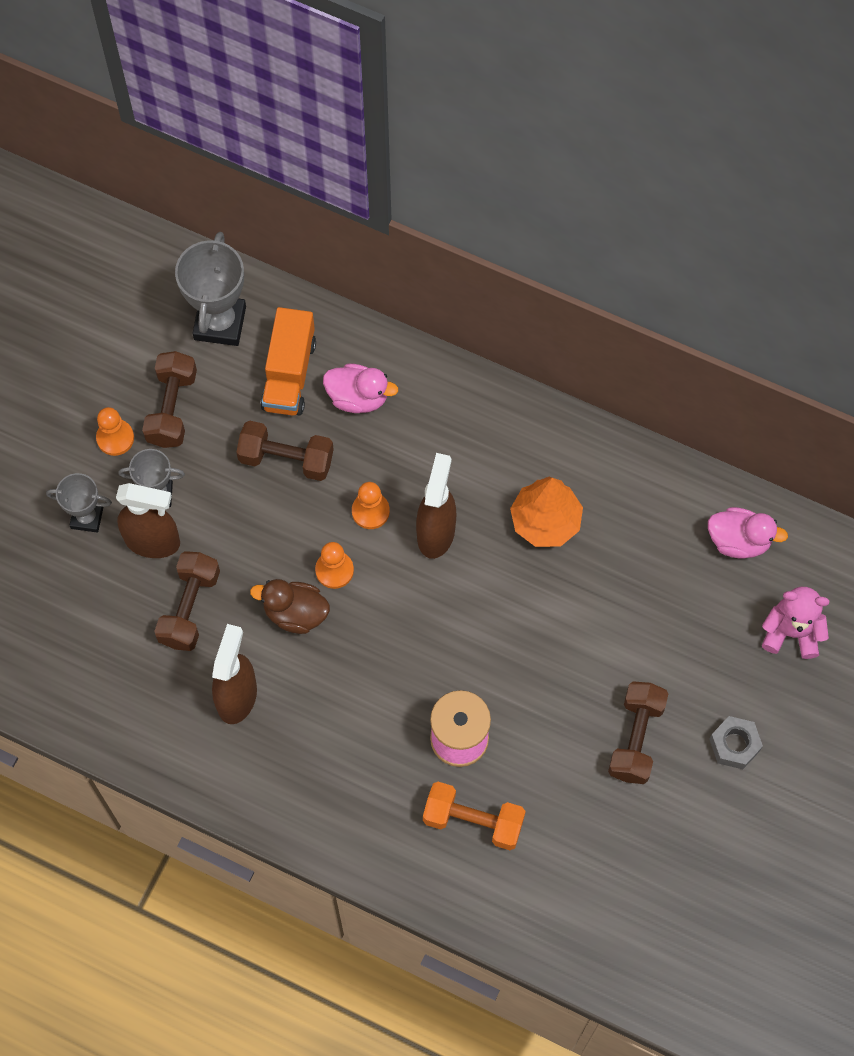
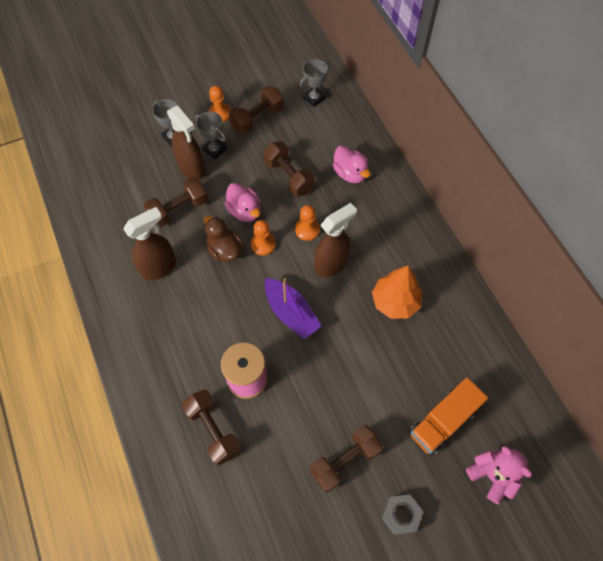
camera: 40 degrees right, 5 degrees down
(220, 323) = (314, 98): grey trophy -> grey trophy, size x0.60
(289, 374) = (326, 141): orange truck -> orange truck (442, 421)
(441, 627) = (291, 313): none -> purple boat
(473, 821) = (213, 430): orange dumbbell -> brown dumbbell
(739, 541) = (500, 396): pink duck -> pink duck (245, 211)

